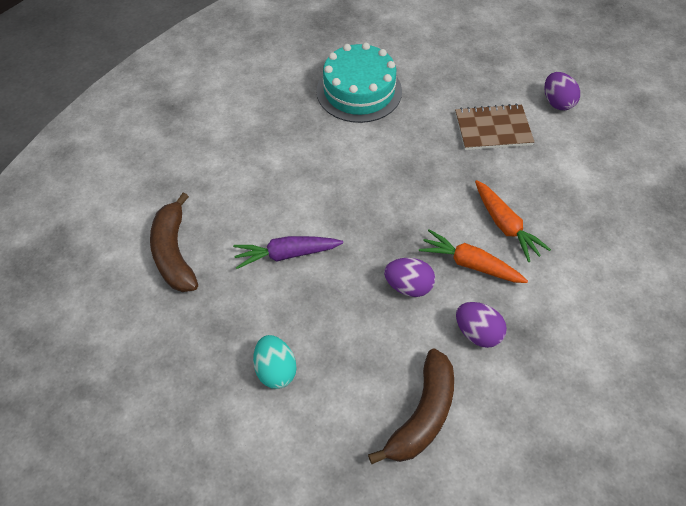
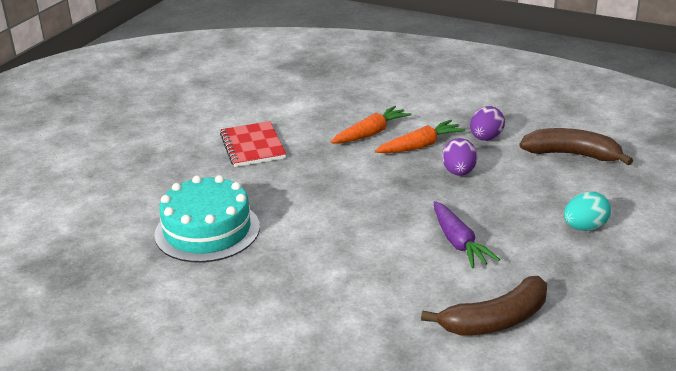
camera: 100 degrees left, 25 degrees down
(470, 264) = (420, 146): orange carrot -> orange carrot turned 135 degrees counterclockwise
(493, 129) = (252, 146): brown notebook -> red notebook
(557, 102) = (209, 117): purple egg -> none

